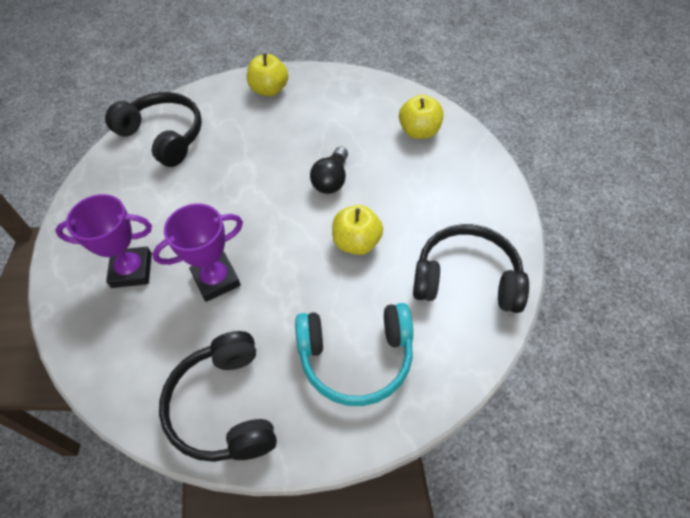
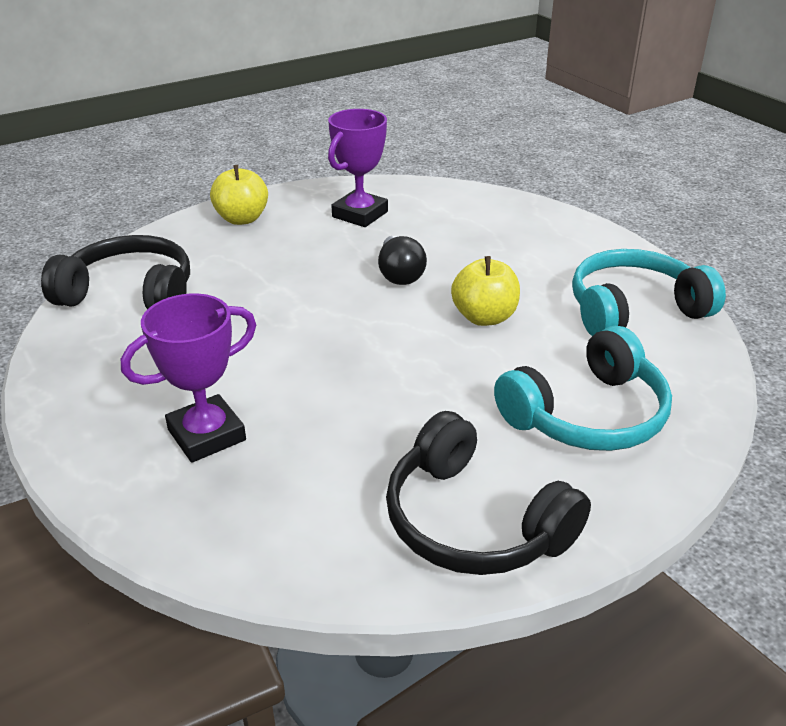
camera: 30 degrees left, 20 degrees down
(216, 280) = (340, 404): purple trophy -> purple trophy (360, 214)
(419, 131) = (460, 211): yellow apple -> none
(466, 279) = (634, 310): black headphones -> turquoise headphones

